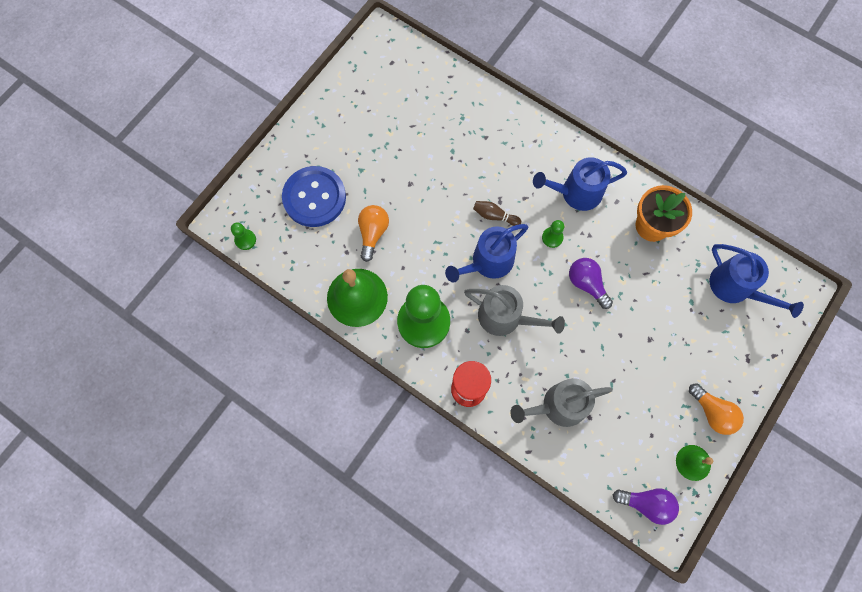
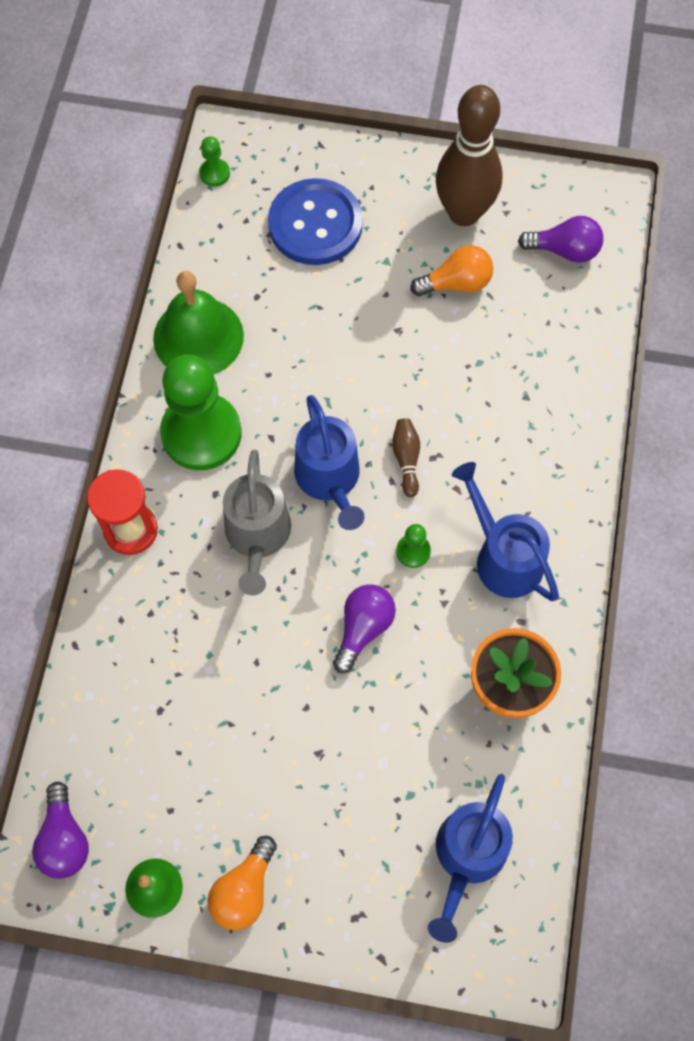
camera: 65 degrees right, 5 degrees down
(351, 114) = (464, 213): none -> brown bowling pin
(373, 233) = (299, 316): orange light bulb -> orange light bulb (456, 283)
(404, 74) = (564, 250): none -> purple light bulb
(488, 262) = (330, 479): blue watering can -> blue watering can turned 135 degrees counterclockwise
(558, 406) = (157, 660): grey watering can -> none

